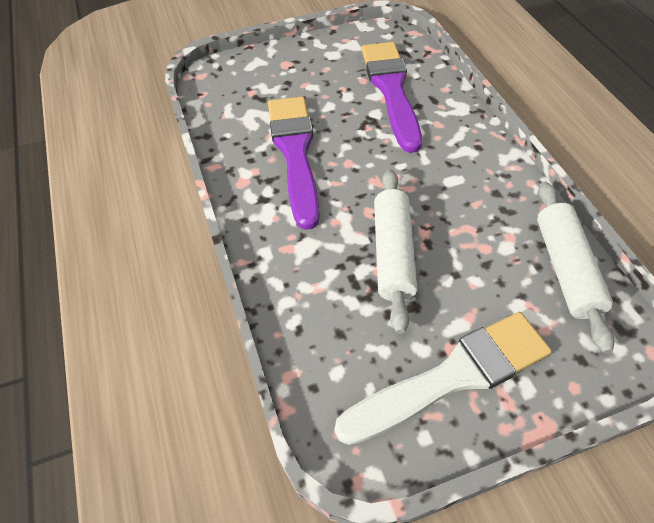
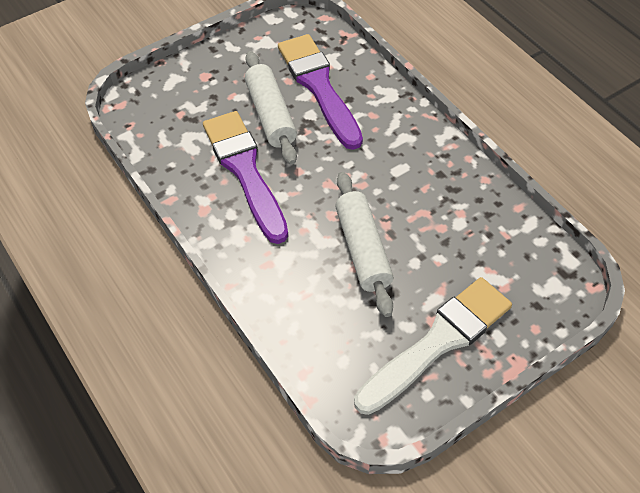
camera: 15 degrees left, 0 degrees up
(565, 269) = (512, 232): white rolling pin -> white rolling pin (270, 115)

